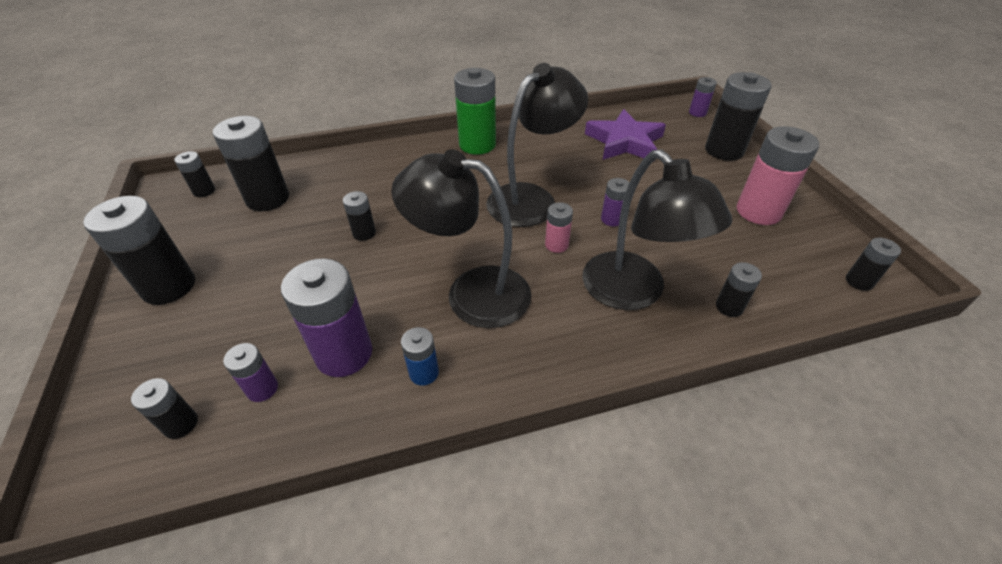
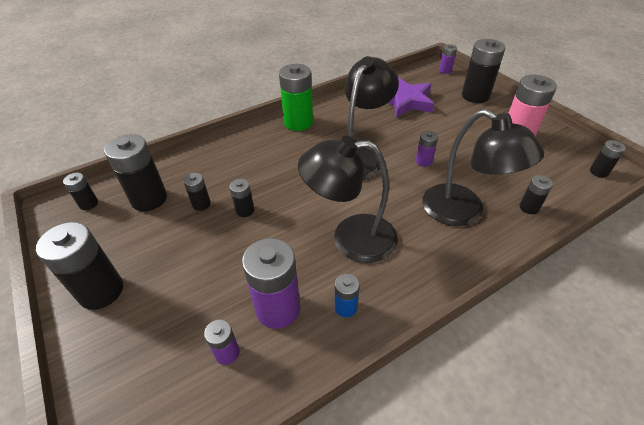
camera: 15 degrees left, 0 degrees up
(181, 424) = (174, 399): black battery -> black battery (201, 204)
(556, 245) = (394, 188): pink battery -> none

